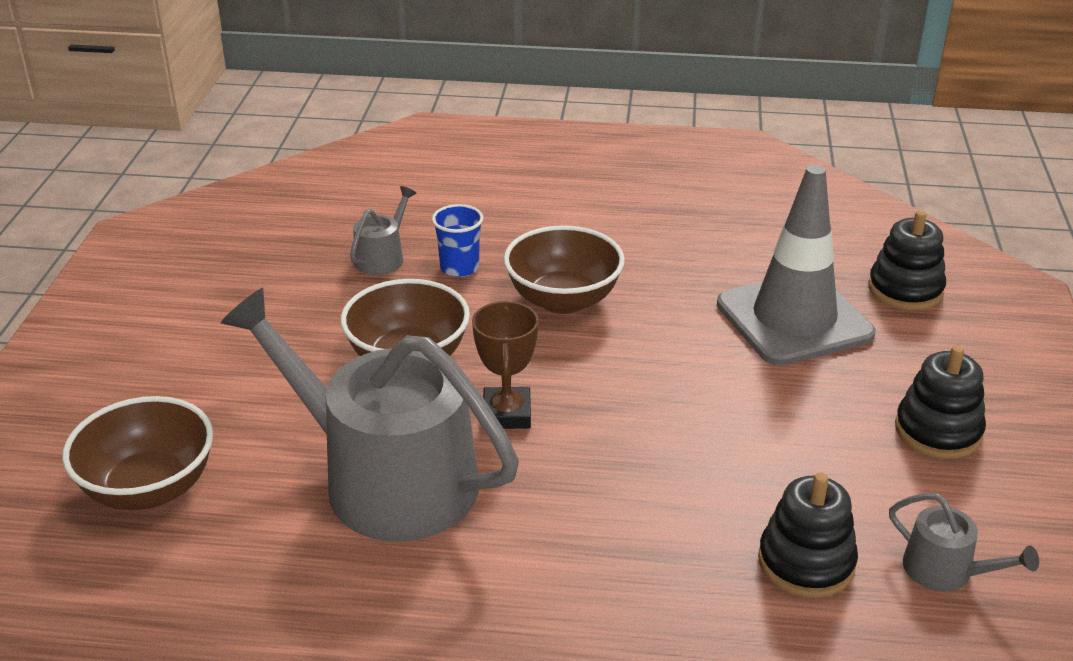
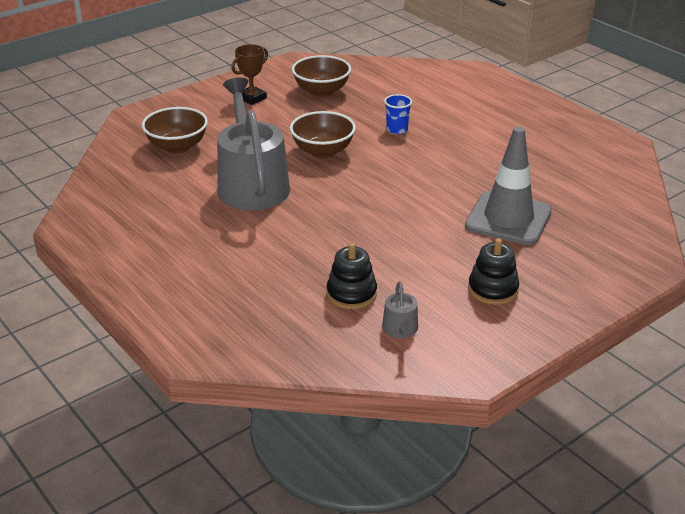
camera: 45 degrees right, 0 degrees up
(382, 257) = (373, 111): grey watering can -> none
(507, 414) = (327, 187): brown trophy -> brown trophy (252, 98)
(563, 300) = (419, 161): brown bowl -> brown bowl (321, 91)
(905, 290) = (588, 236): black stacking toy -> none

